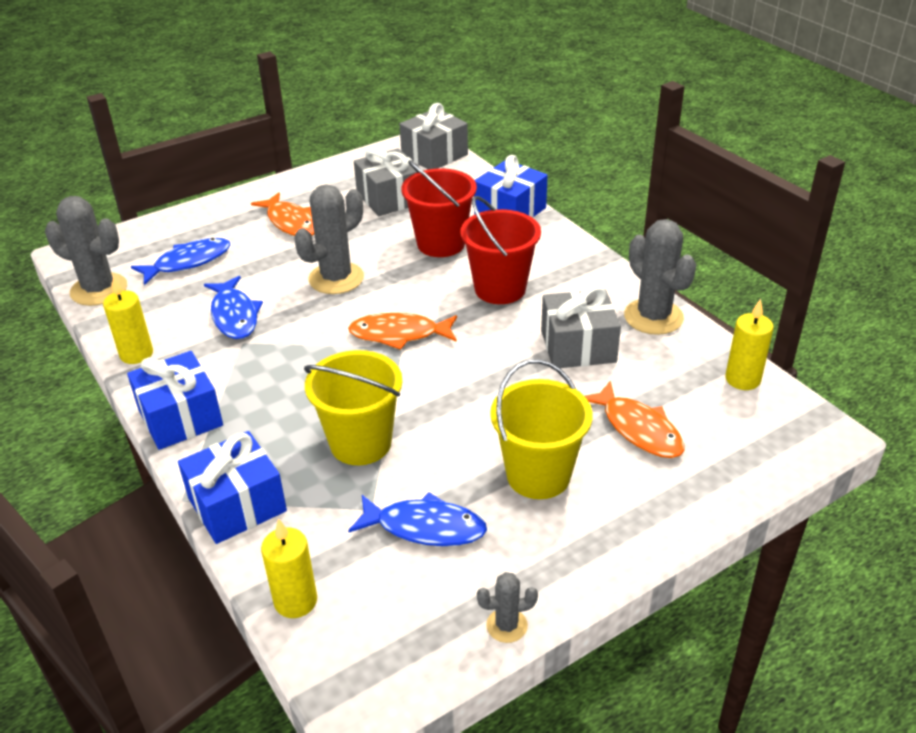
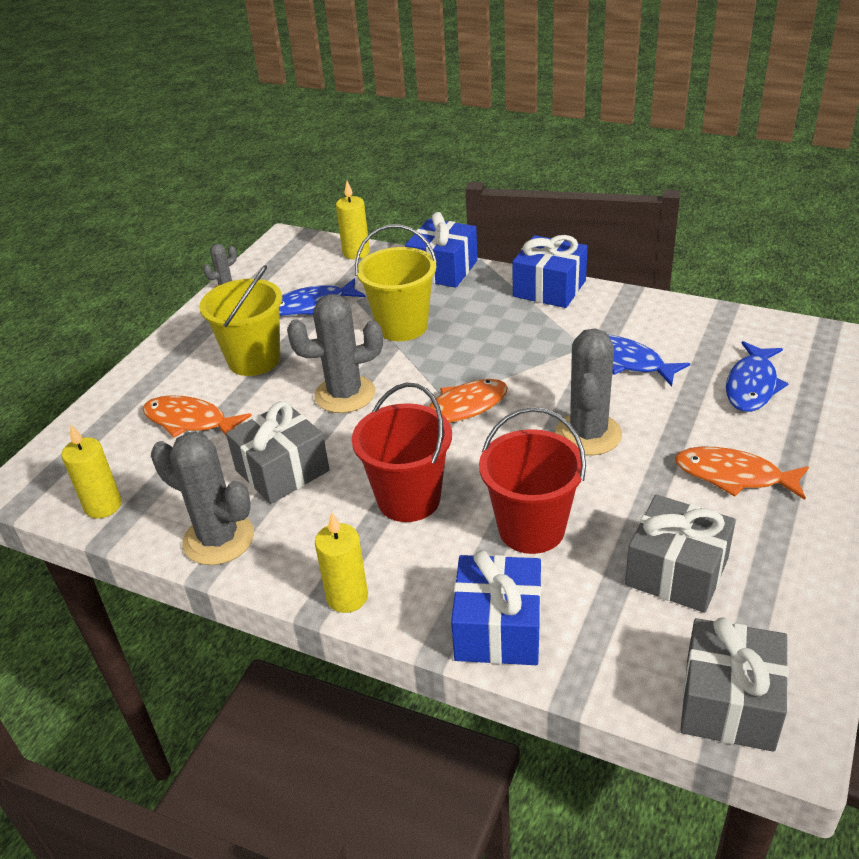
camera: 150 degrees right, 0 degrees up
(99, 289) = (776, 330): grey cactus -> grey cactus (345, 394)
(136, 354) = (650, 305): yellow candle -> yellow candle (347, 597)

